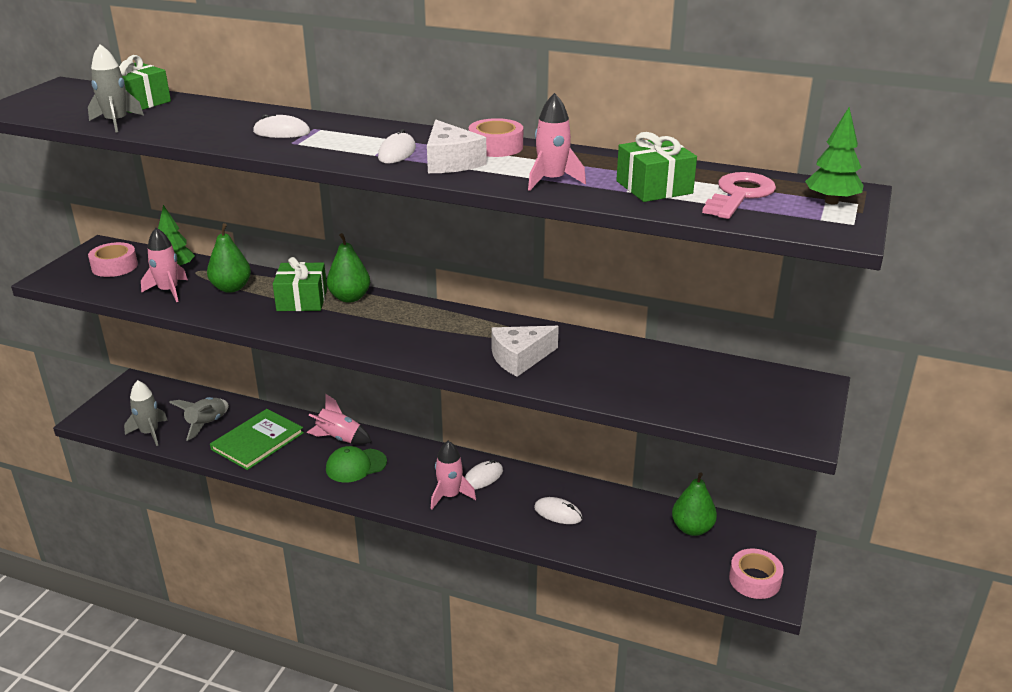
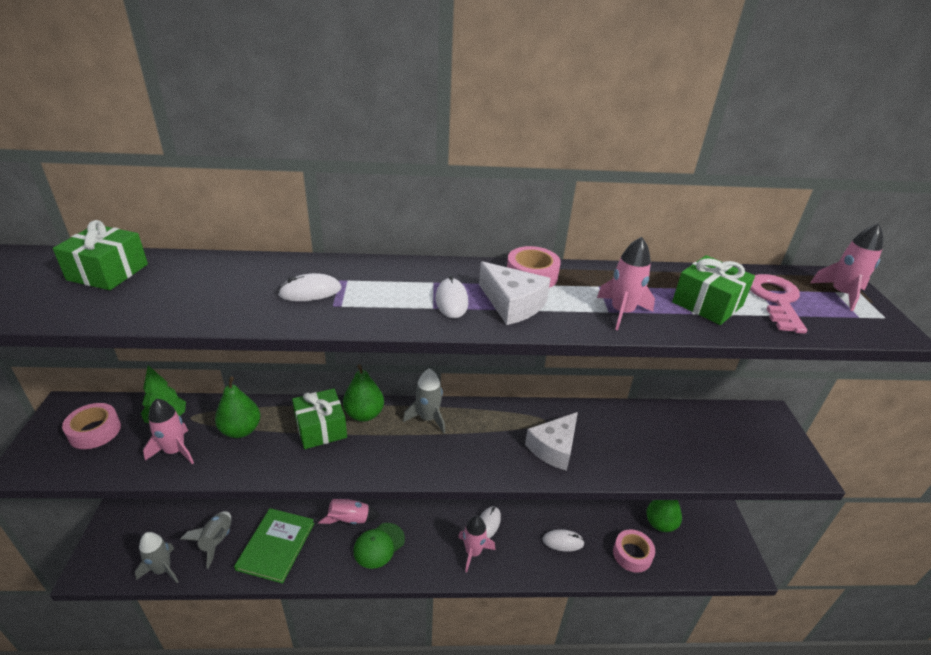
camera: 25 degrees left, 5 degrees up
(116, 122) = (102, 309): grey rocket -> grey rocket (428, 418)
(754, 580) = (726, 558): pink tape -> pink tape (632, 554)
(831, 201) = (841, 294): green tree -> pink rocket

